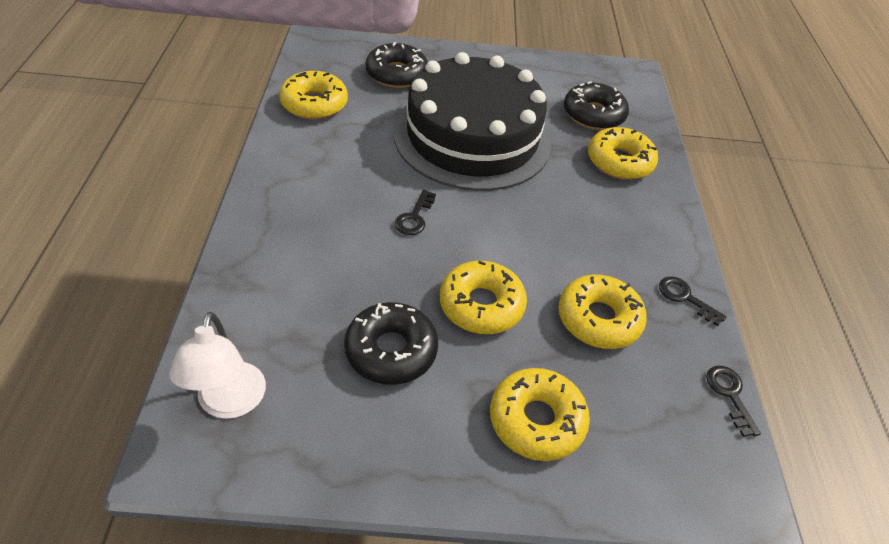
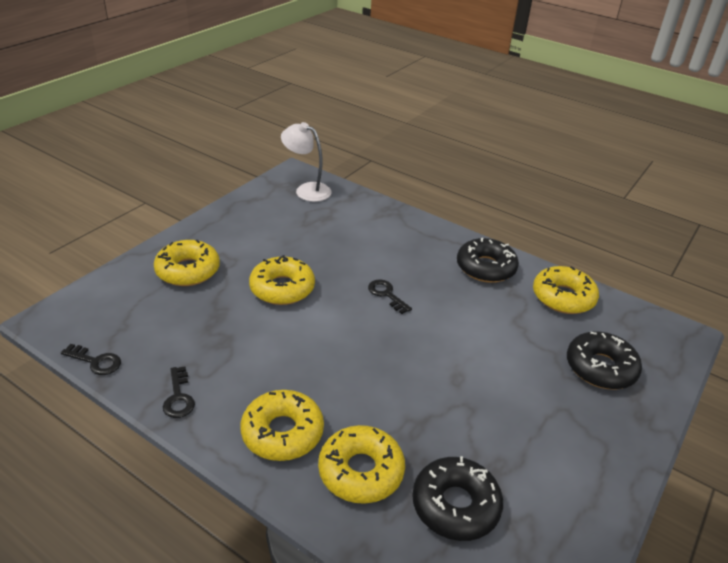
camera: 125 degrees right, 10 degrees down
(391, 350) = (286, 242): black donut -> black donut (485, 267)
(472, 137) = (466, 373): black cake -> none
(598, 319) = (216, 335): yellow donut -> yellow donut (282, 432)
(685, 298) = (178, 397): black key -> black key turned 90 degrees clockwise

